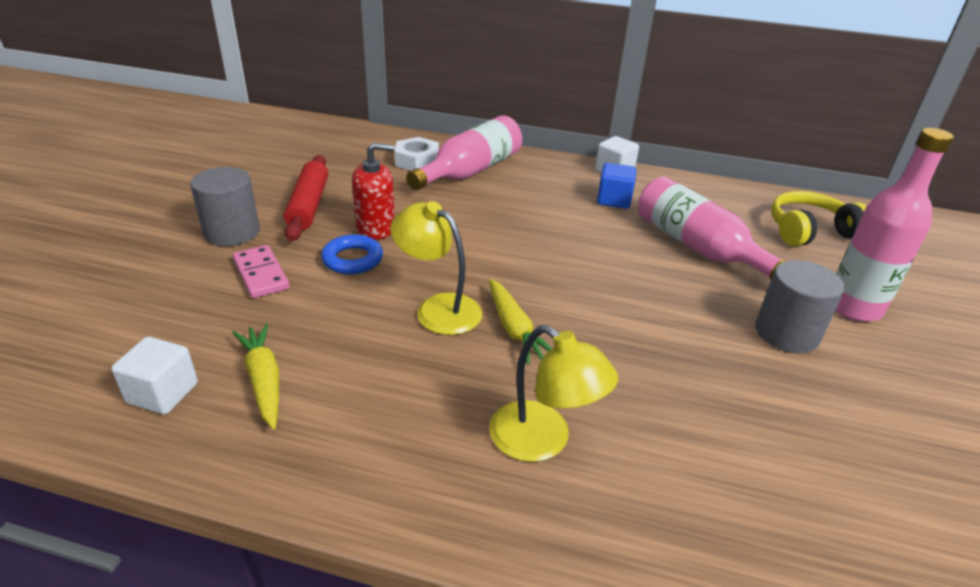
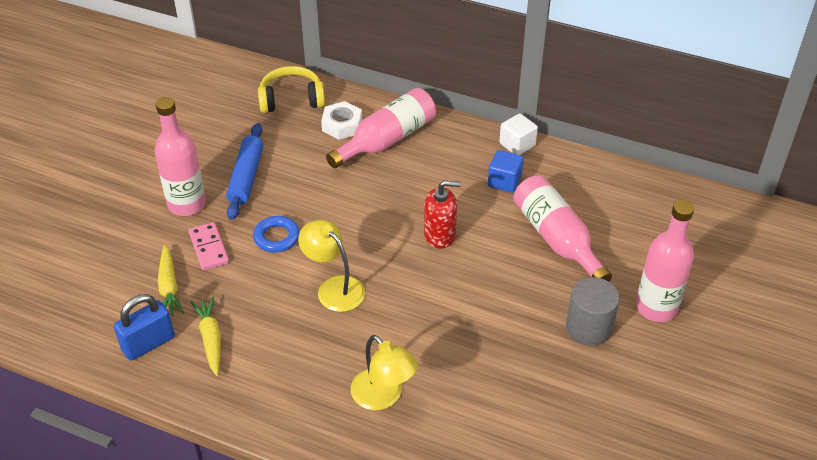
camera: 10 degrees right, 10 degrees up
(163, 393) = (148, 343): white cube -> blue padlock
(232, 232) = (187, 204): grey cylinder -> pink bottle
(308, 205) = (246, 177): red rolling pin -> blue rolling pin
(376, 228) = (297, 205): red soap dispenser -> red soap dispenser (439, 235)
(514, 328) = (385, 309): yellow carrot -> yellow carrot (169, 287)
(809, 231) = (664, 226): yellow headphones -> yellow headphones (291, 99)

